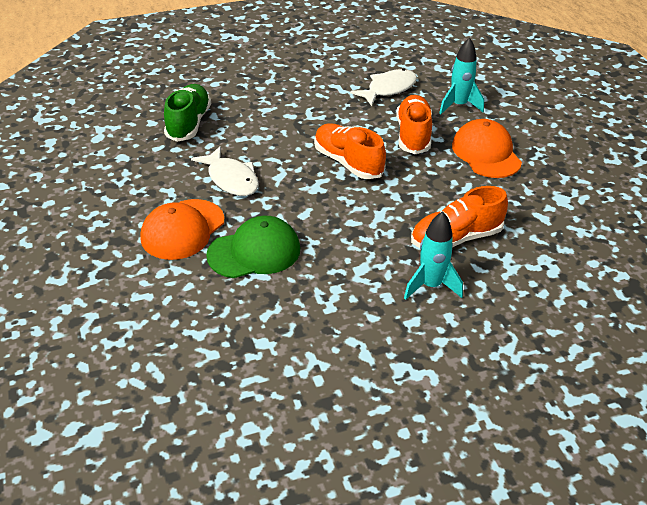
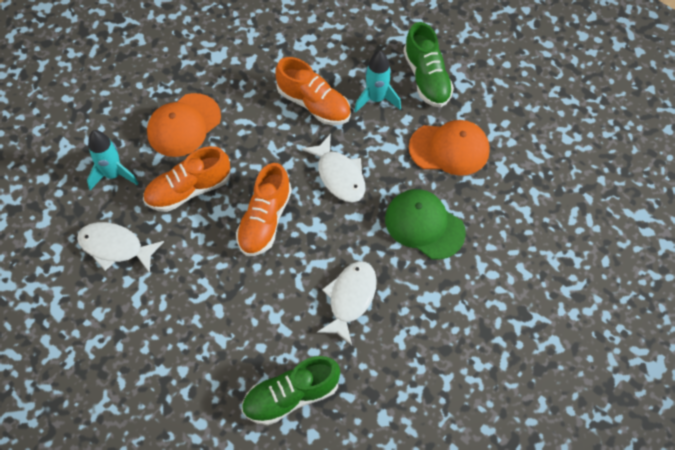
camera: 120 degrees left, 20 degrees up
(183, 229) = (438, 293): orange cap -> orange cap (449, 149)
(357, 221) = (339, 175): none -> white fish
(432, 341) = (426, 78): none -> green shoe

